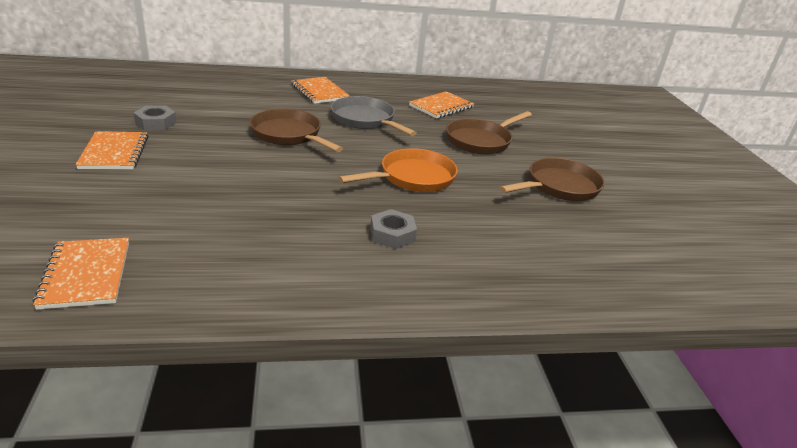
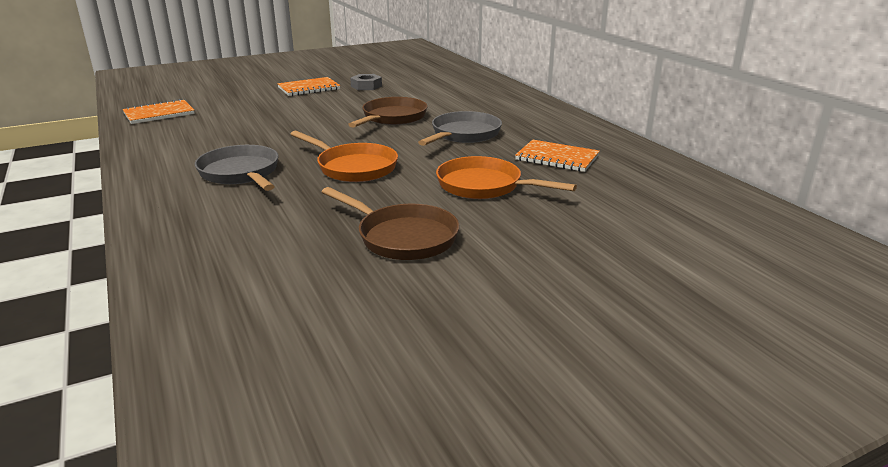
camera: 75 degrees right, 5 degrees down
(319, 92) = (505, 111): orange notebook -> none
(392, 234) = (241, 173): grey nut -> grey pan
(481, 141) = (484, 186): brown pan -> orange pan

